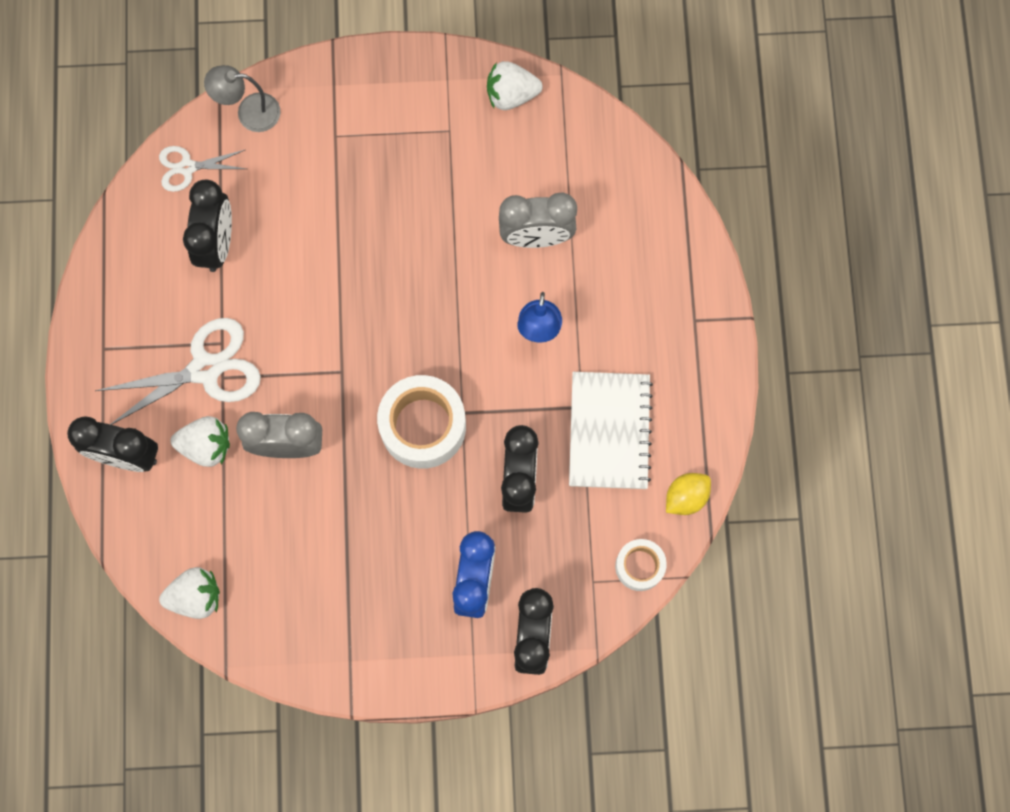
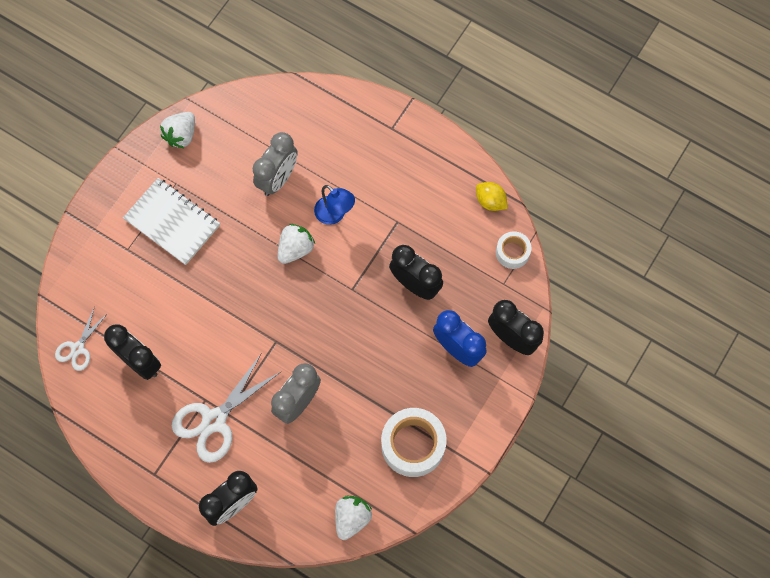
camera: 55 degrees left, 5 degrees down
(205, 369) = (214, 420): white scissors -> white scissors turned 150 degrees counterclockwise
(206, 446) = (262, 451): white strawberry -> white strawberry (295, 249)
(249, 112) = (72, 289): grey lamp -> none
(423, 426) = (344, 316): white tape -> white tape (413, 445)
(609, 431) = (422, 216): white notebook -> white notebook (172, 222)
(686, 497) = (490, 201): yellow lemon -> yellow lemon turned 45 degrees counterclockwise

